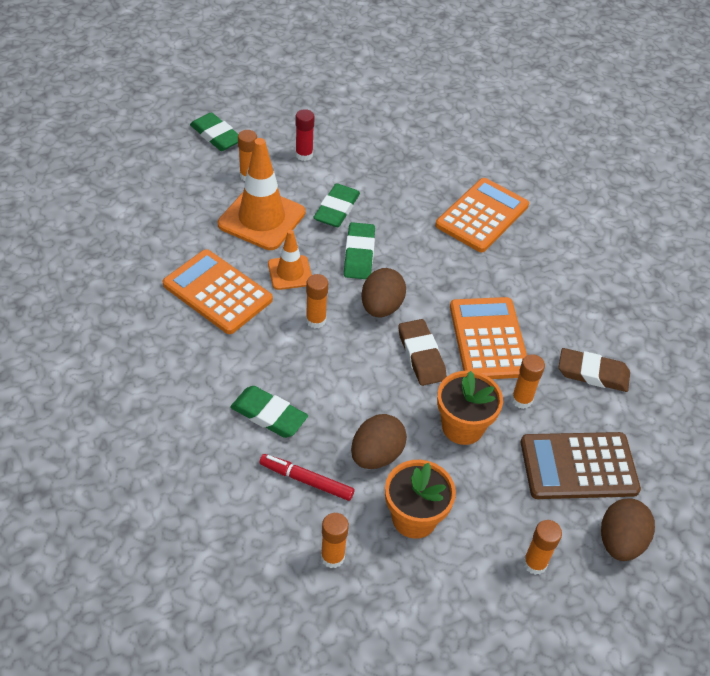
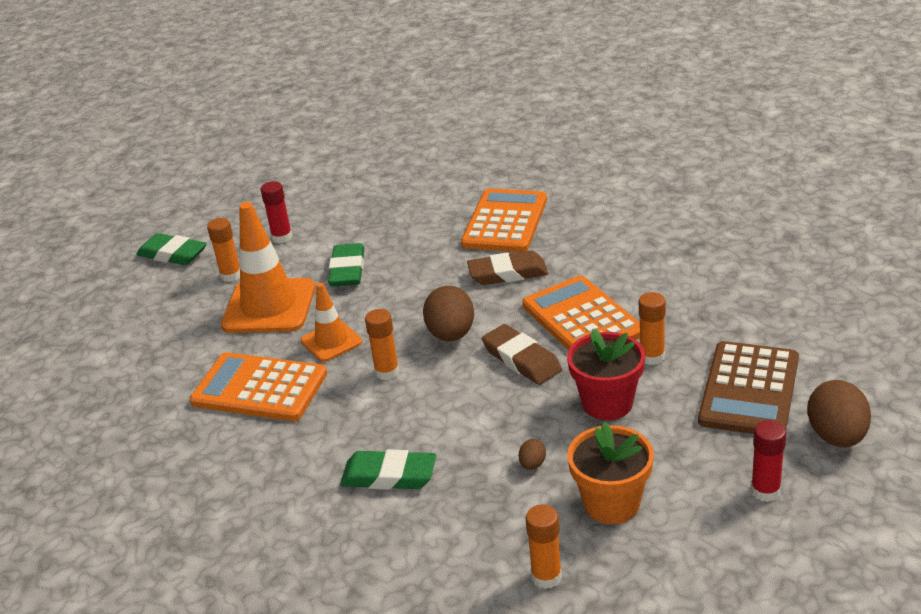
camera: 15 degrees left, 15 degrees down
(306, 480) = (470, 518): red marker -> none
(359, 254) = (397, 299): green eraser -> none
(376, 455) = (532, 464): brown egg -> brown egg, size x0.46
(462, 427) = (607, 403): orange flower pot -> red flower pot
(535, 563) = (765, 491): orange glue stick -> red glue stick
(578, 466) = (749, 390): brown calculator -> brown calculator turned 45 degrees counterclockwise
(593, 373) = (707, 308): brown eraser -> brown eraser (508, 273)

